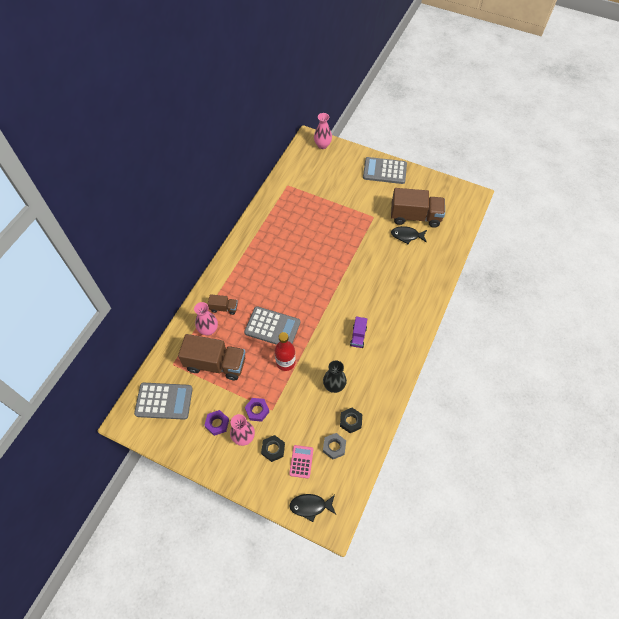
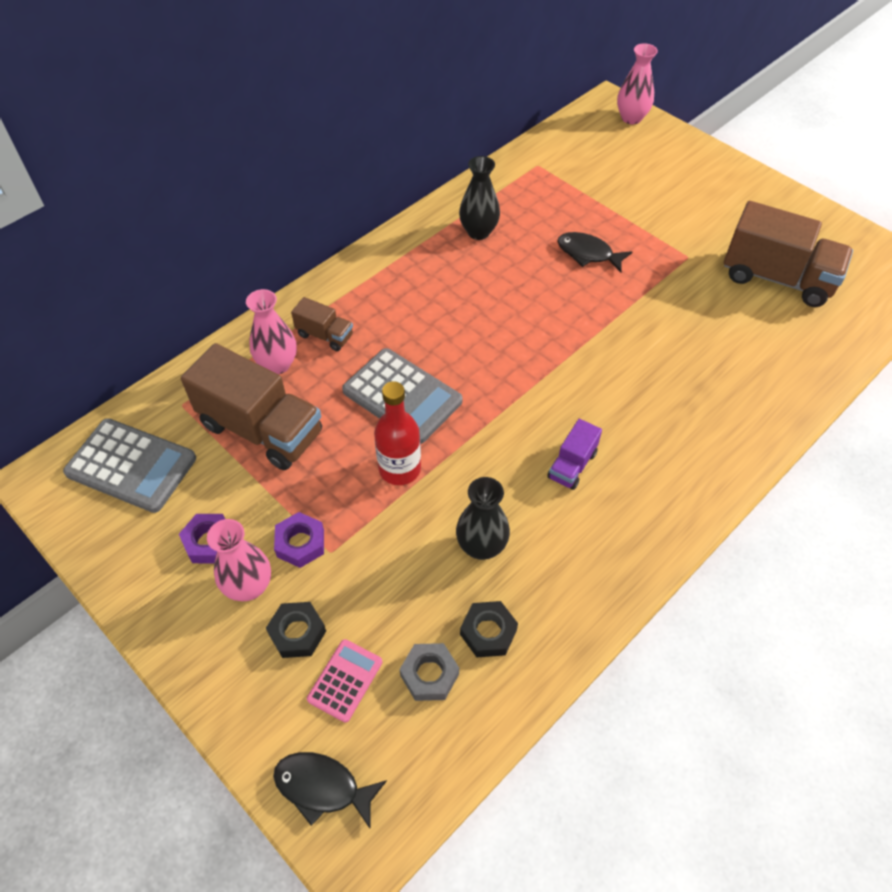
camera: 20 degrees right, 5 degrees down
(273, 231) = (478, 232): none -> black vase
(384, 171) = (739, 186): grey calculator -> none
(407, 236) = (746, 307): black fish -> black fish (588, 254)

